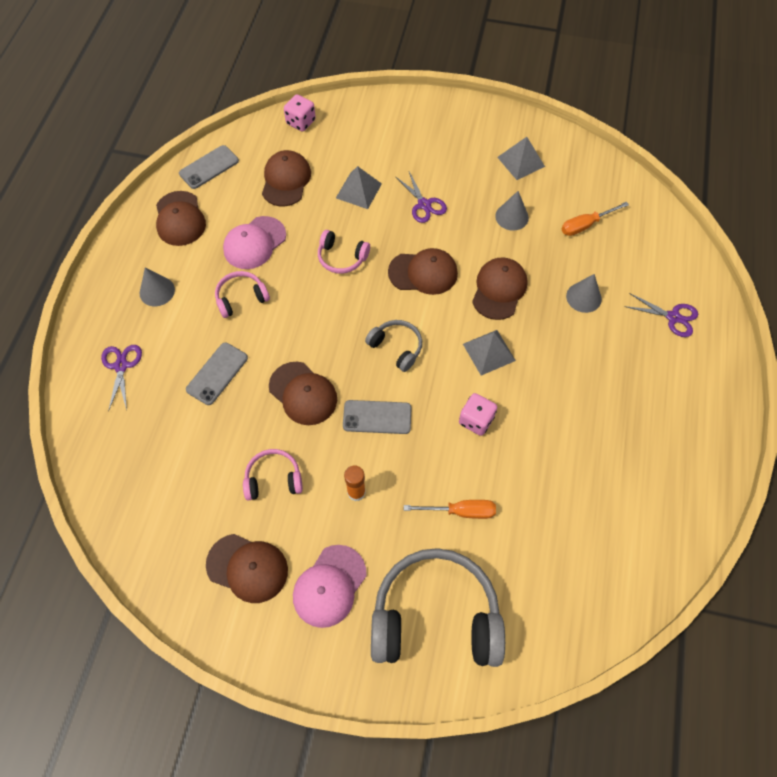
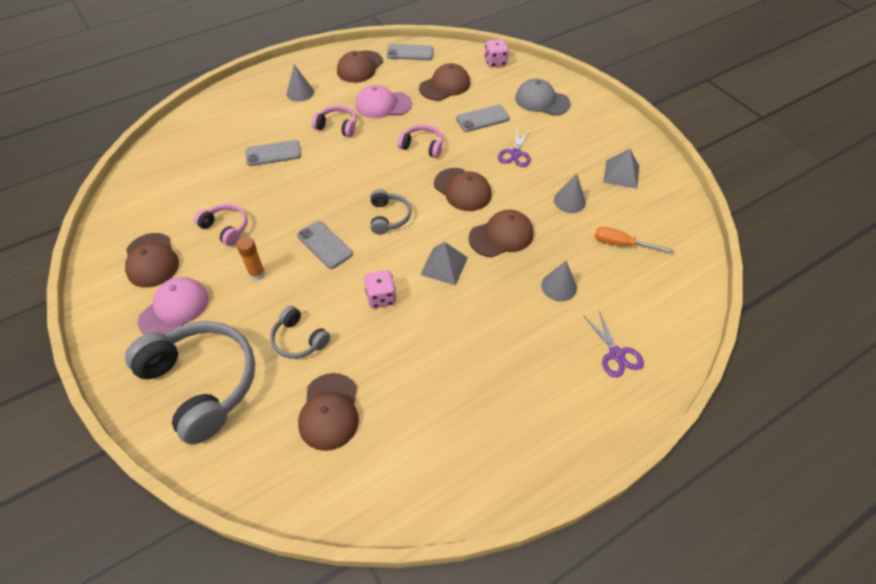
camera: 45 degrees right, 10 degrees down
(121, 366) = (234, 114): purple scissors -> none
(303, 393) = (302, 198): brown cap -> brown cap (329, 411)
(329, 586) = (174, 309): pink cap -> pink cap turned 135 degrees clockwise
(341, 258) = (422, 146): pink headphones -> pink headphones turned 135 degrees clockwise
(359, 190) = (482, 119): grey pyramid -> grey phone
(386, 135) = (542, 101): none -> grey cap
(460, 511) = (299, 339): orange screwdriver -> grey headphones

